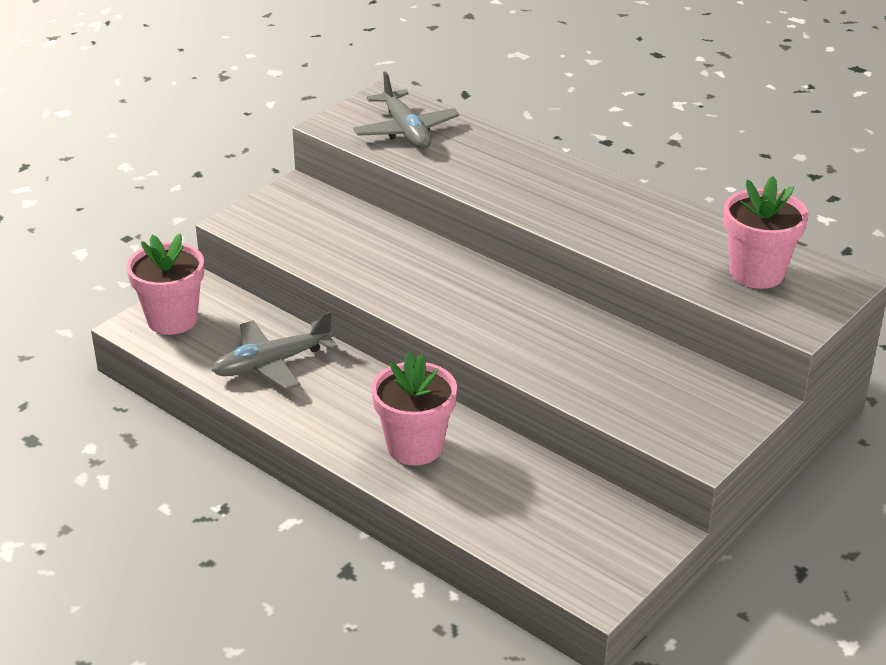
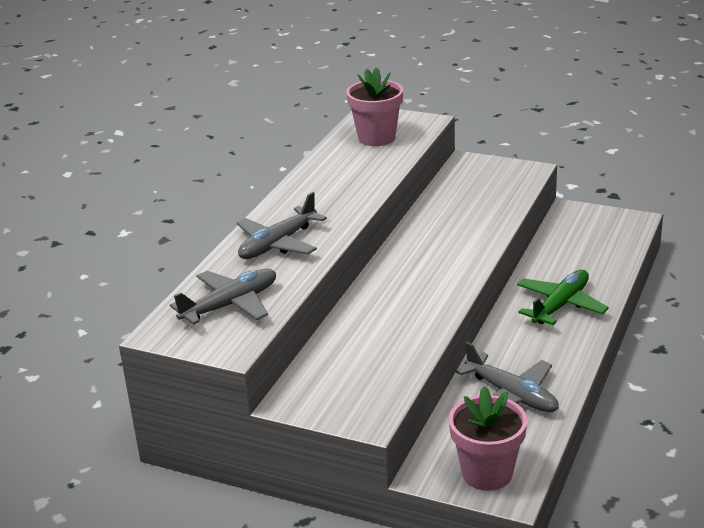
camera: 105 degrees left, 5 degrees down
(415, 447) = (560, 305): pink flower pot -> green plane
(507, 168) = (278, 244): none -> grey plane

